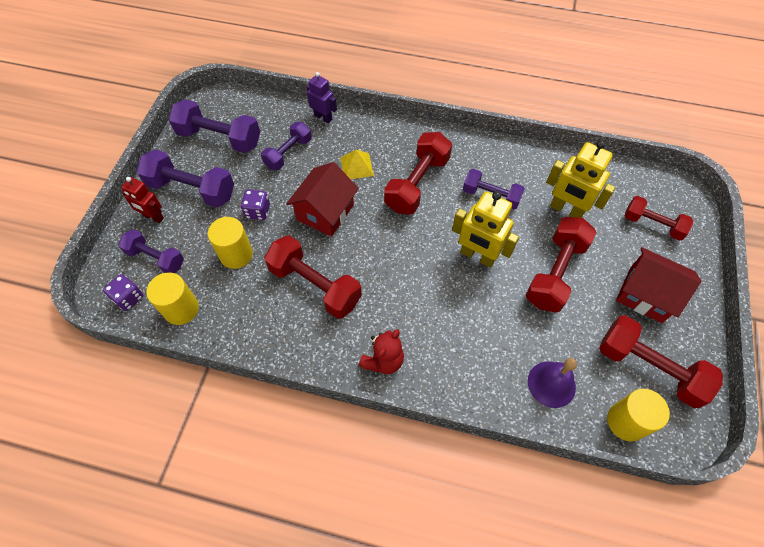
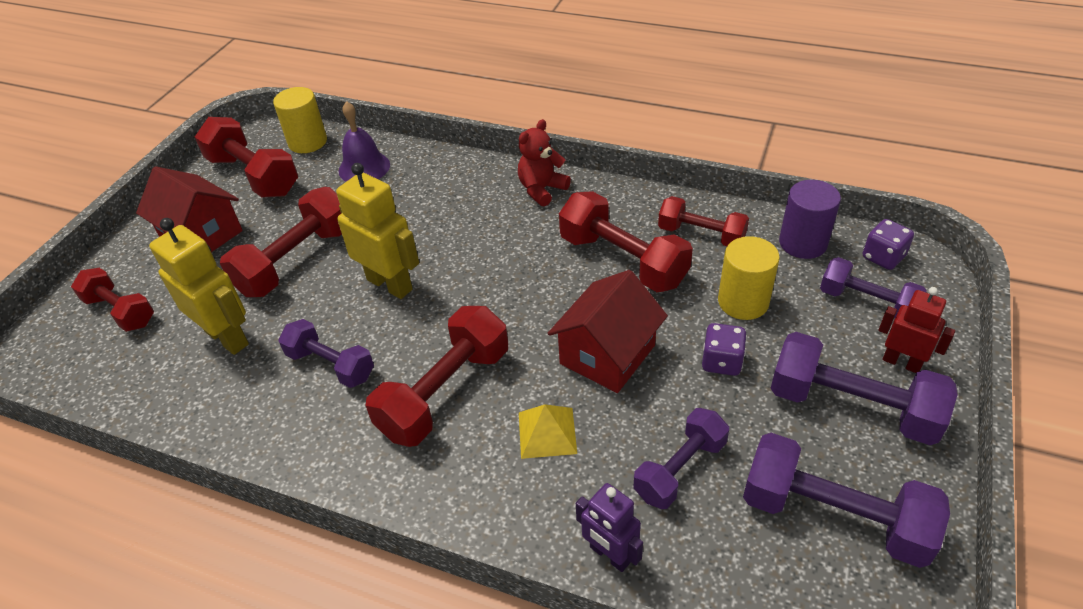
camera: 170 degrees left, 15 degrees down
(181, 309) = (803, 243): yellow cylinder -> purple cylinder
(255, 313) = (701, 235): none -> red dumbbell

